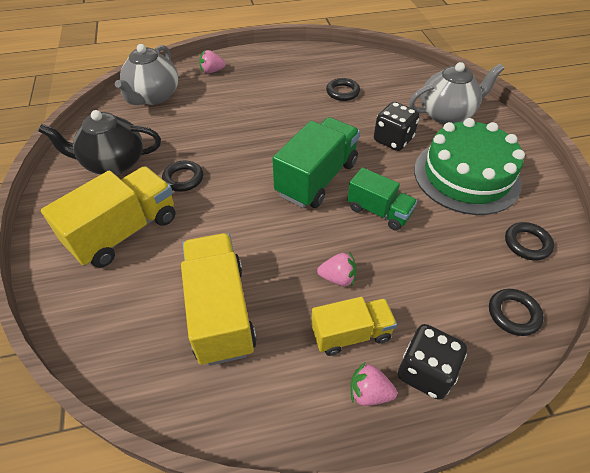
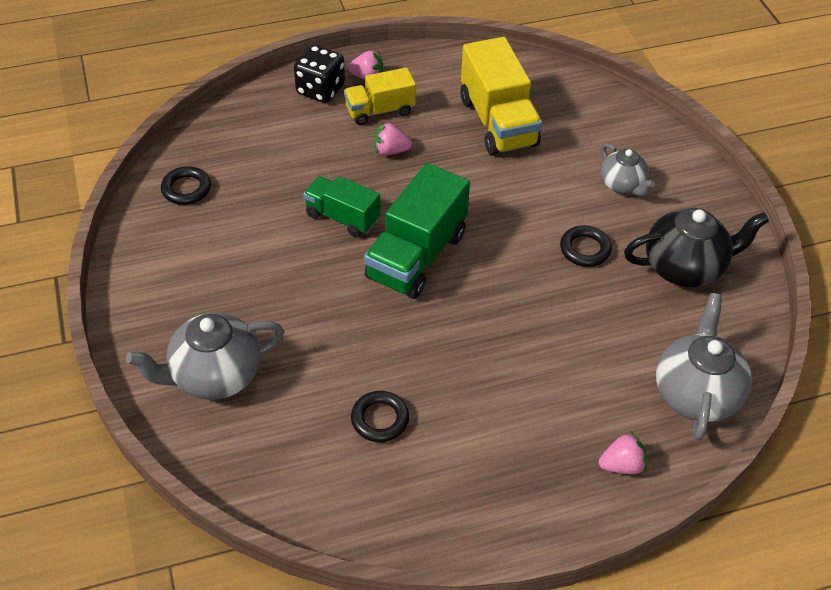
camera: 175 degrees right, 0 degrees up
(124, 232) = (622, 185): yellow truck -> grey teapot
(393, 140) = (309, 321): black dice -> none
(466, 176) = (223, 267): green cake -> none
(513, 314) = (230, 129): black ring -> none

